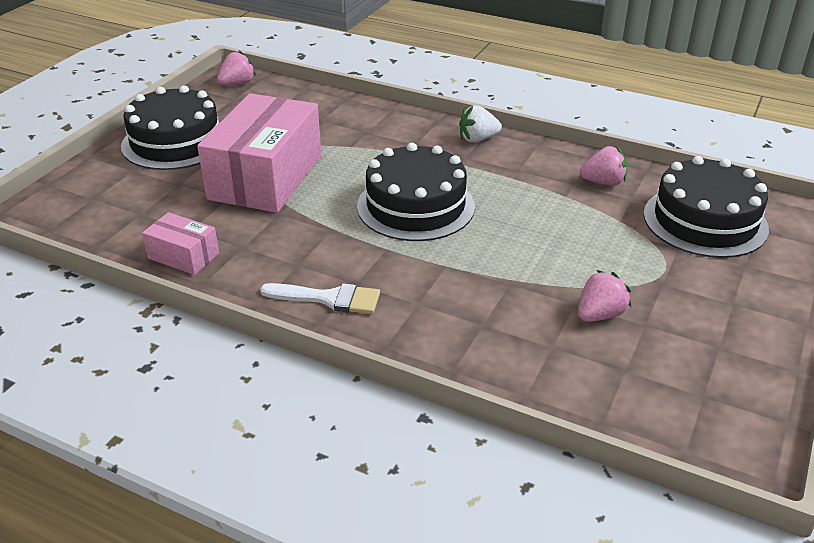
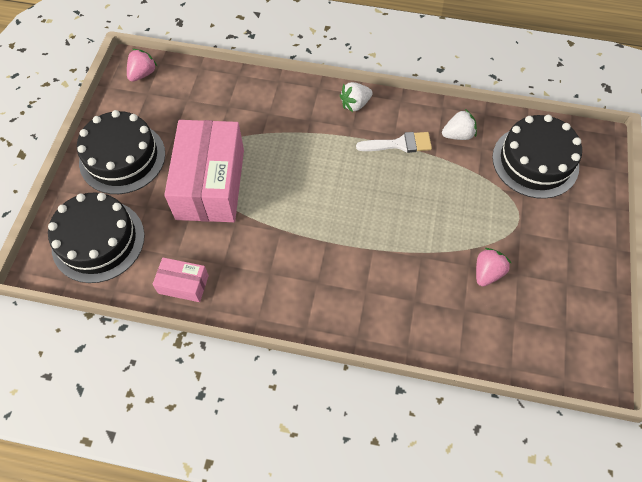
camera: 15 degrees left, 25 degrees up
(329, 299) = (304, 302): white brush -> white brush (399, 144)
(415, 206) = (333, 191): black cake -> black cake (98, 241)
(603, 182) = (458, 135): pink strawberry -> white strawberry

